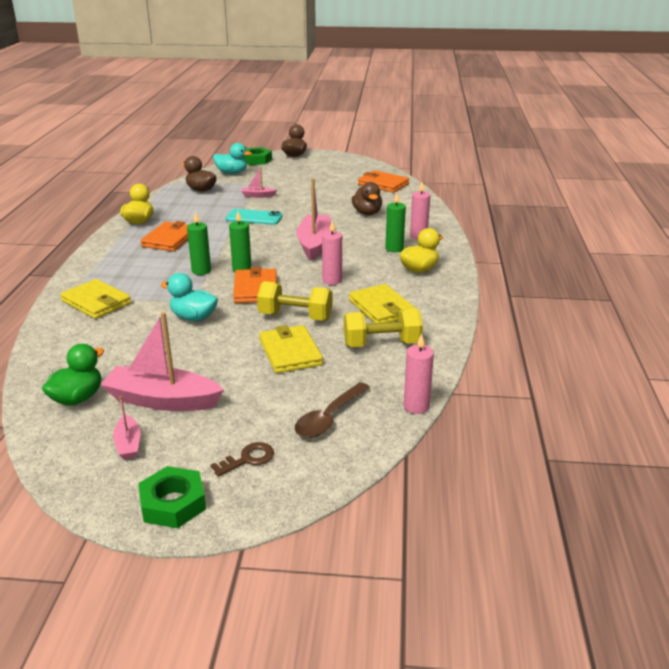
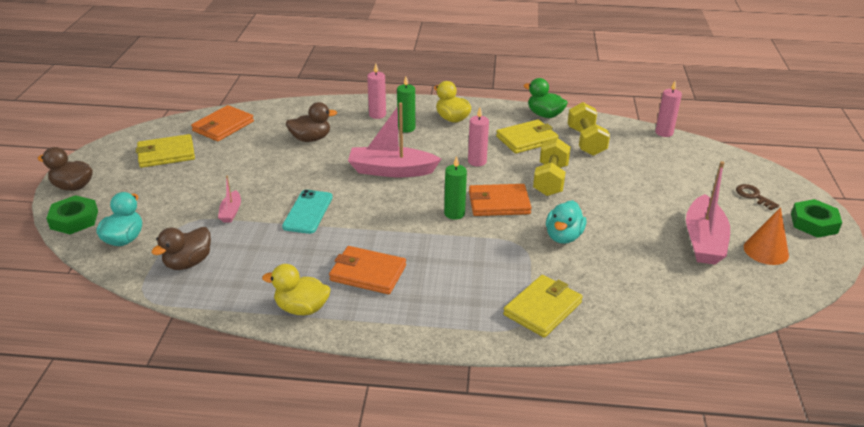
camera: 90 degrees left, 5 degrees up
(77, 398) = (721, 288): green duck -> green duck (544, 115)
(128, 444) = (766, 251): pink boat -> orange cone
(201, 271) = (459, 240): green candle -> none
(290, 352) = (611, 182): yellow wallet -> yellow wallet (166, 154)
(329, 418) = (692, 165): brown spoon -> none

